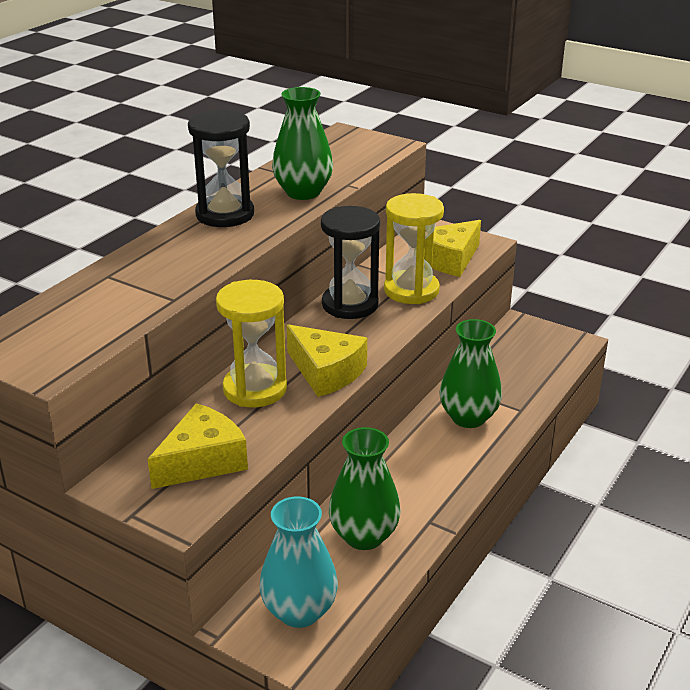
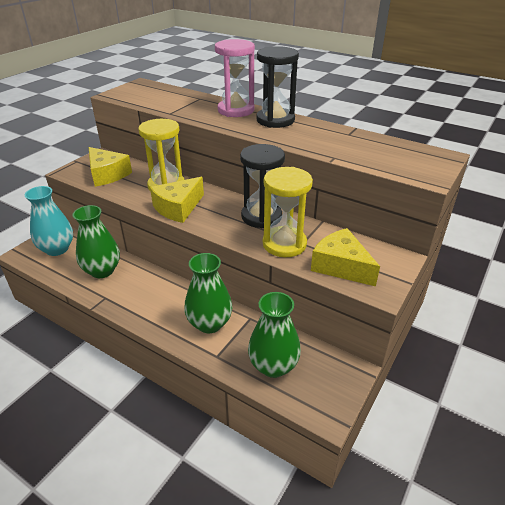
camera: 90 degrees right, 5 degrees up
(177, 243) = (236, 110): none -> pink hourglass
(303, 192) = (315, 142): green vase -> green vase (273, 366)

